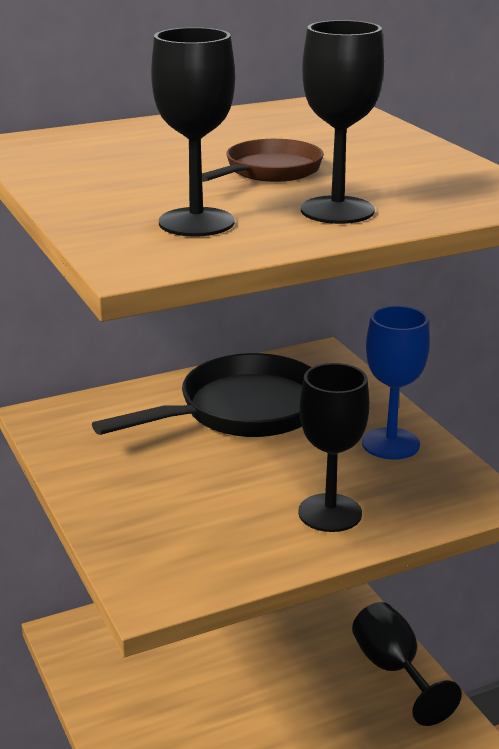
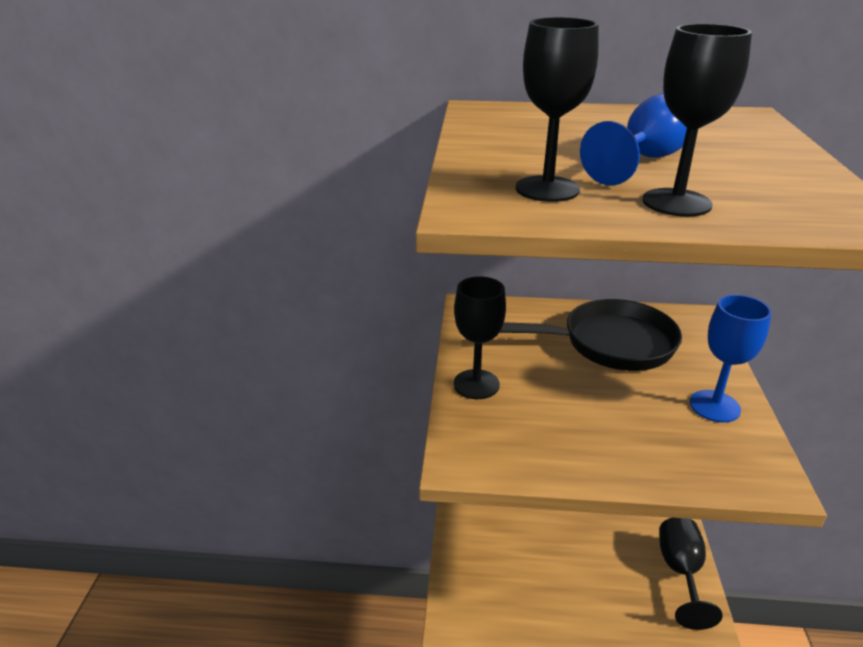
camera: 30 degrees right, 5 degrees up
(269, 171) = (646, 159): brown pan -> blue goblet
(330, 513) = (630, 447): black goblet -> black goblet (476, 384)

